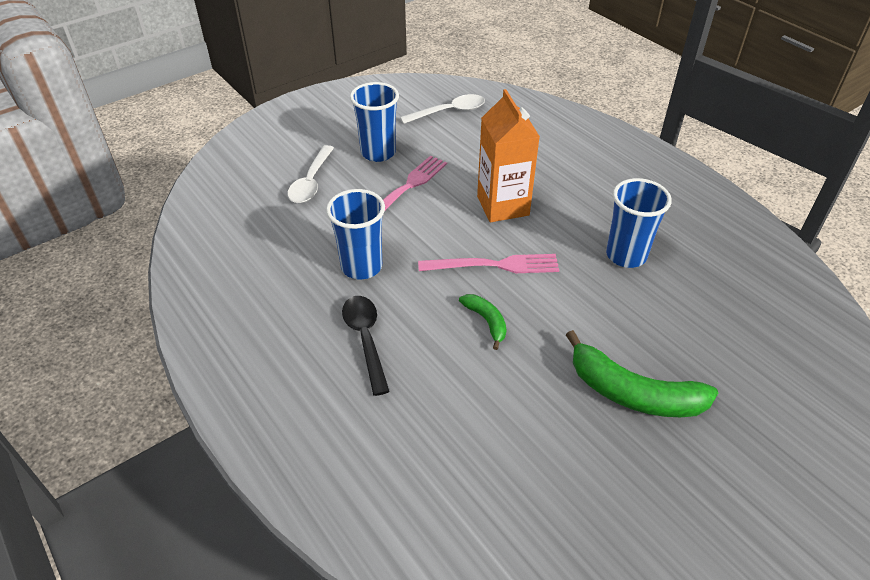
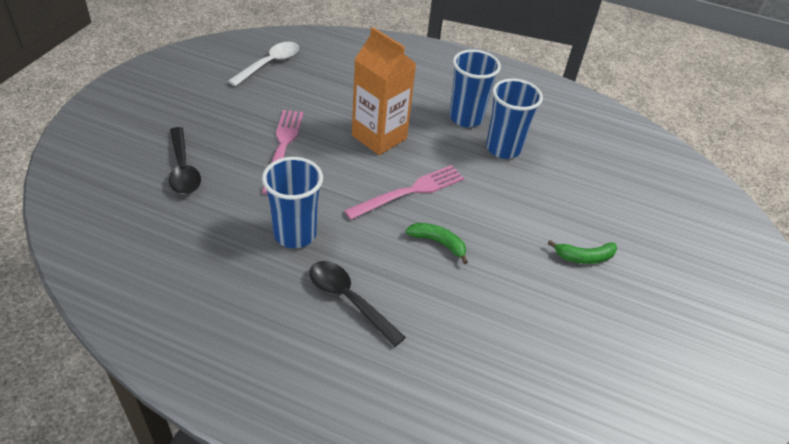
camera: 35 degrees left, 0 degrees up
(311, 182) = (183, 169): white spoon -> black spoon
(378, 153) = (230, 121): blue cup -> blue cup (466, 118)
(633, 393) = (584, 257): green banana -> green banana, size x0.52

